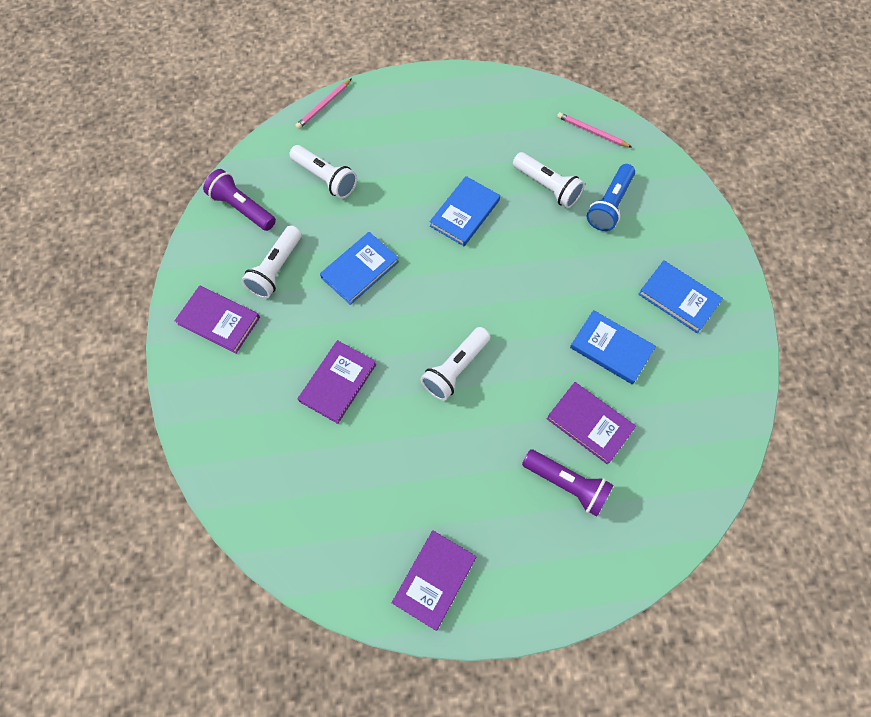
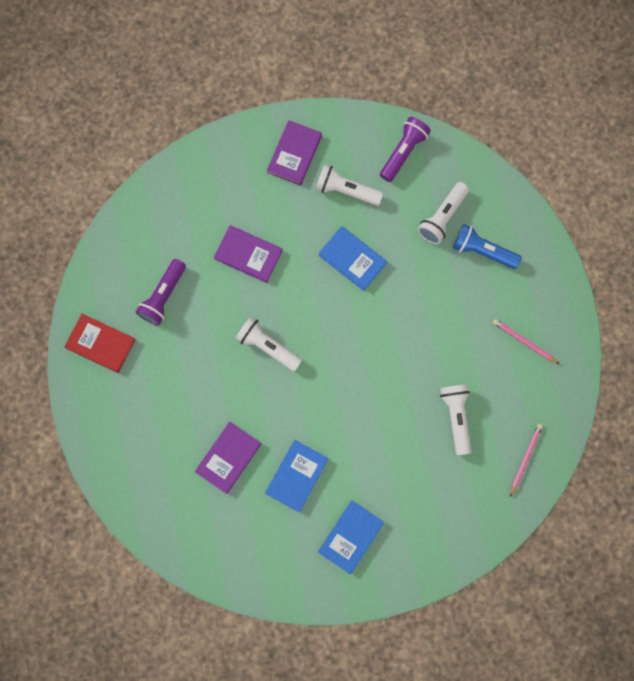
camera: 85 degrees right, 10 degrees up
(324, 105) = (524, 204): pink pencil -> pink pencil (524, 341)
(434, 580) = (100, 344): purple book -> red book
(464, 213) = (419, 343): blue book -> none
(547, 187) = (456, 417): white flashlight -> white flashlight turned 135 degrees clockwise
(567, 484) = (177, 440): purple flashlight -> purple flashlight (163, 296)
(609, 205) = (442, 475): blue flashlight -> blue flashlight (482, 251)

